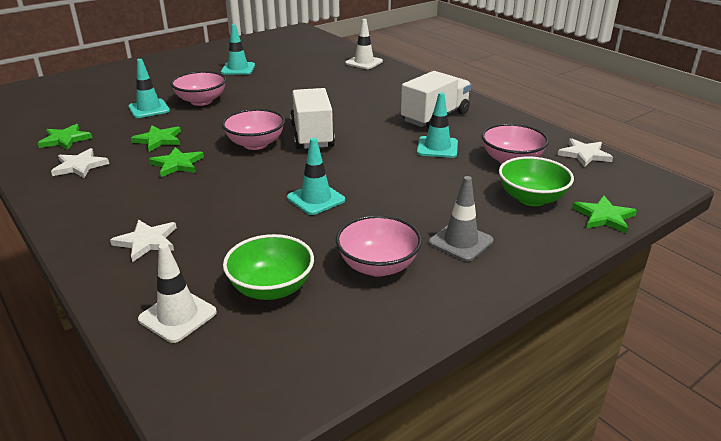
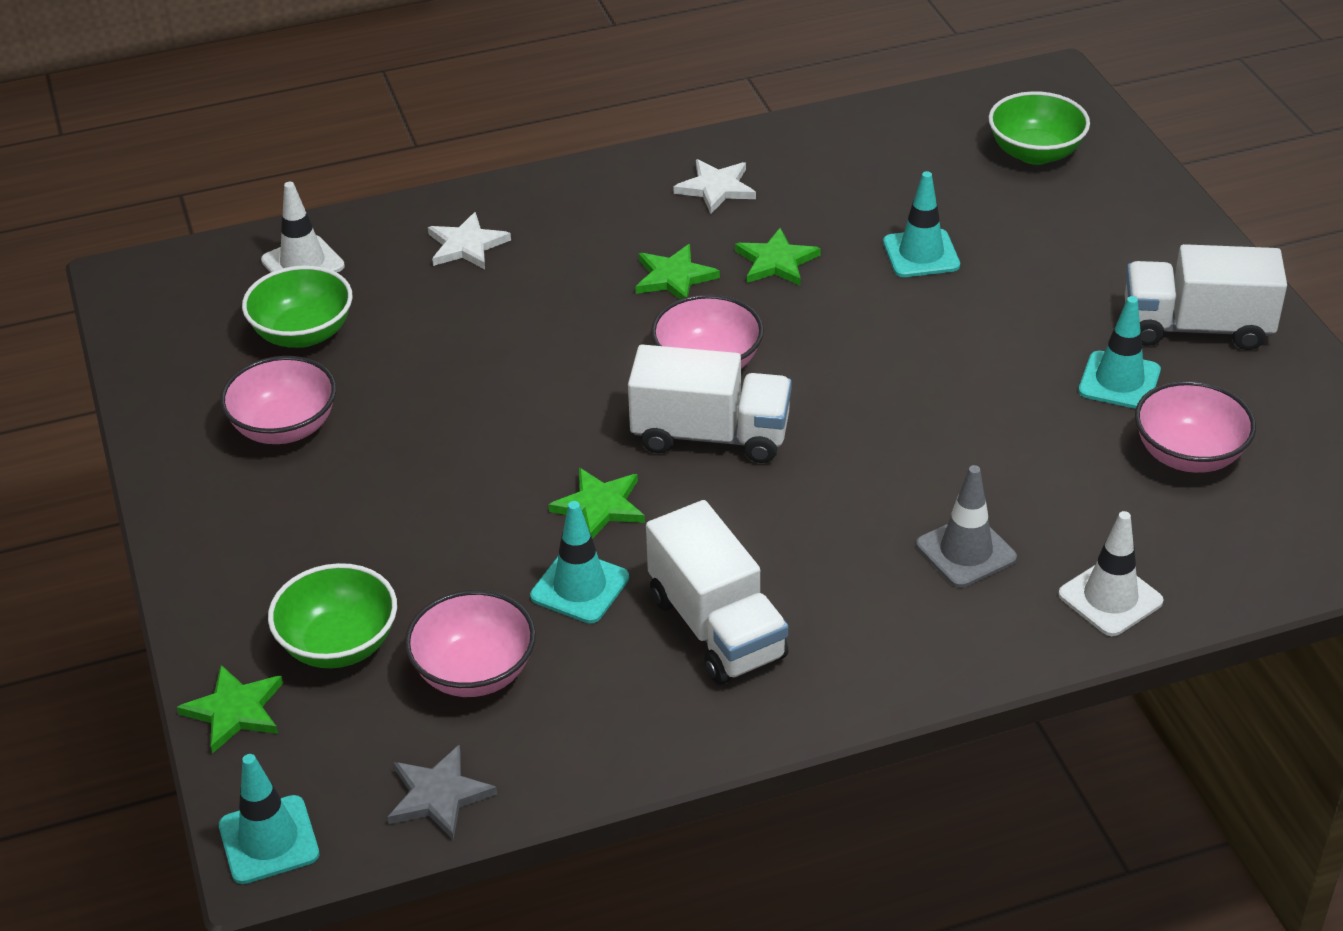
camera: 110 degrees right, 10 degrees up
(57, 94) = (1035, 153): none -> green bowl
(65, 139) = (822, 171): green star -> green star (600, 506)
(198, 60) = (1196, 327): none -> white truck
(201, 101) = (936, 317): pink bowl -> pink bowl (1188, 455)
(316, 199) = (484, 402): turquoise traffic cone -> turquoise traffic cone (269, 840)
(460, 242) = (282, 520): grey traffic cone -> grey traffic cone (966, 551)
(584, 154) = (438, 795): white star -> grey star

